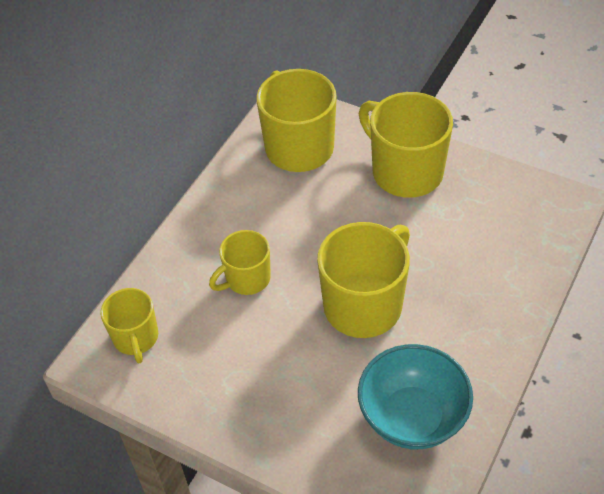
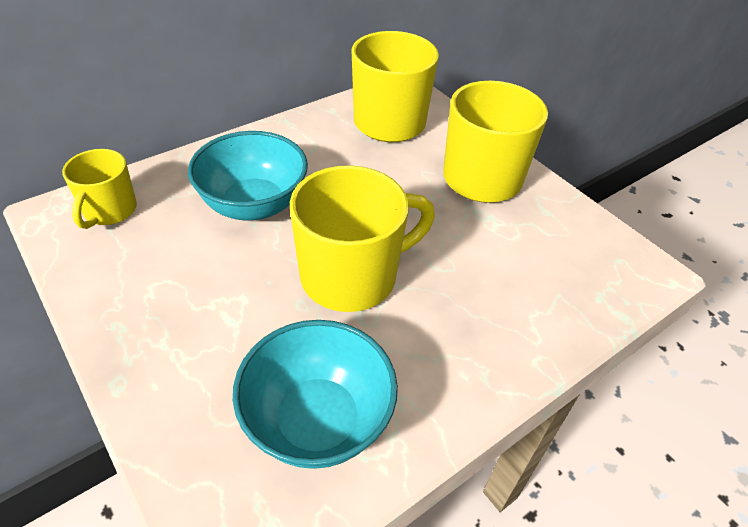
camera: 20 degrees right, 5 degrees down
(246, 279) = (254, 205): yellow mug -> turquoise bowl

